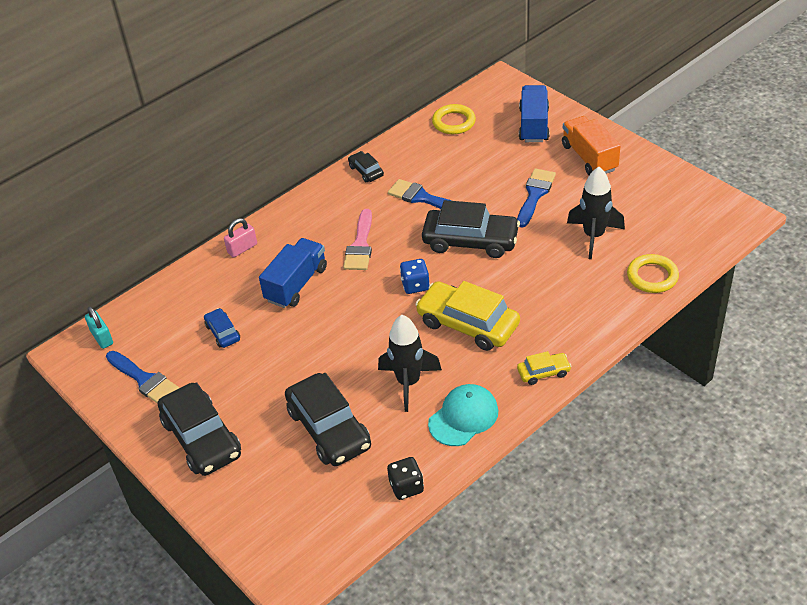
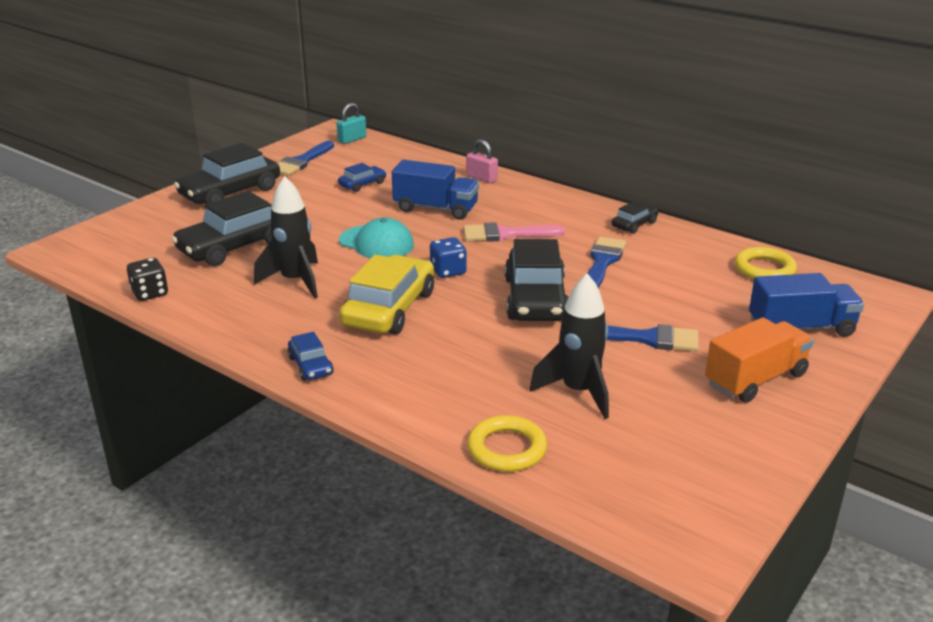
camera: 75 degrees right, 15 degrees down
(463, 417) = (242, 317): turquoise cap -> turquoise cap (376, 243)
(543, 372) = (310, 366): yellow car -> blue car

